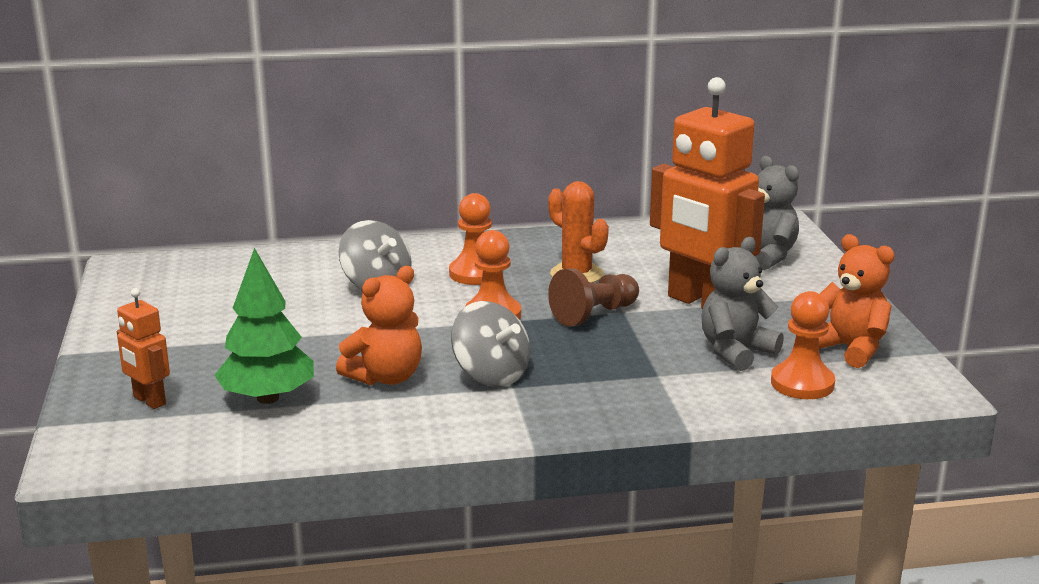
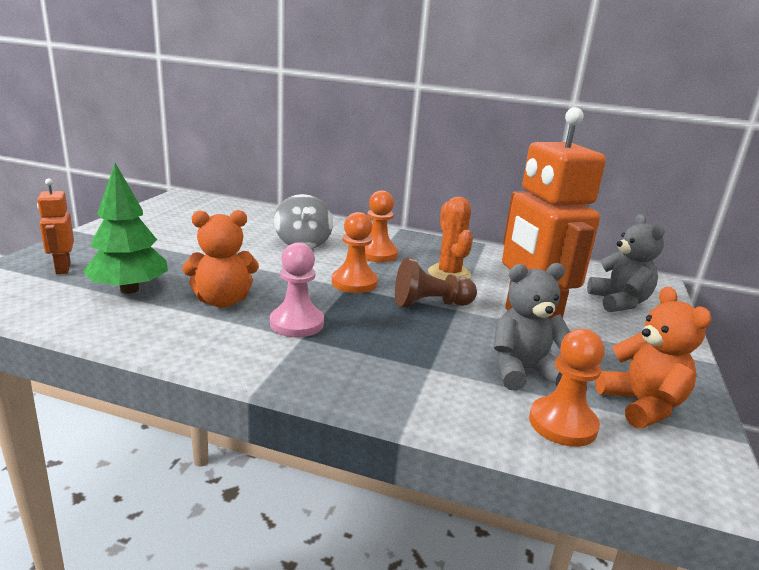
camera: 25 degrees right, 0 degrees up
(491, 375) = (296, 323): grey spinning top -> pink pawn

